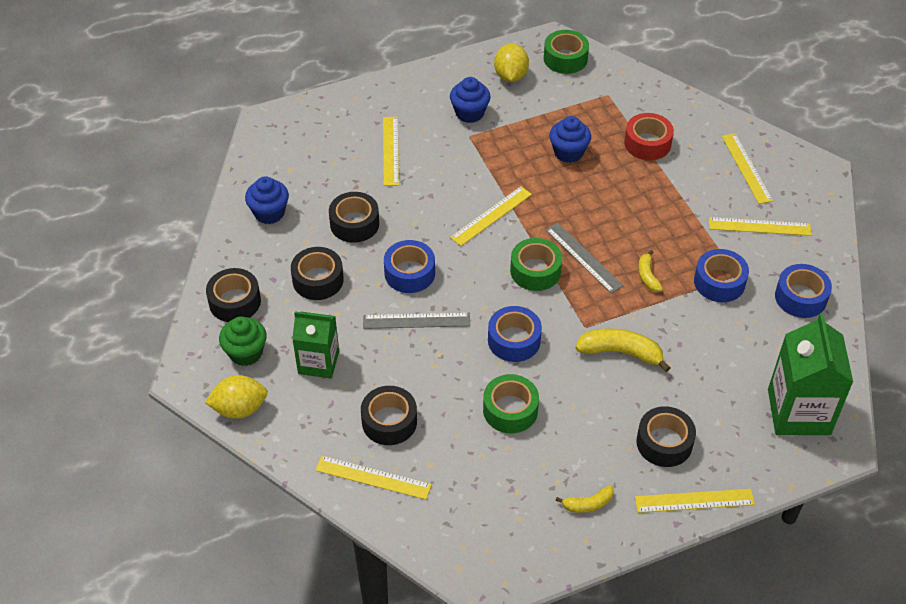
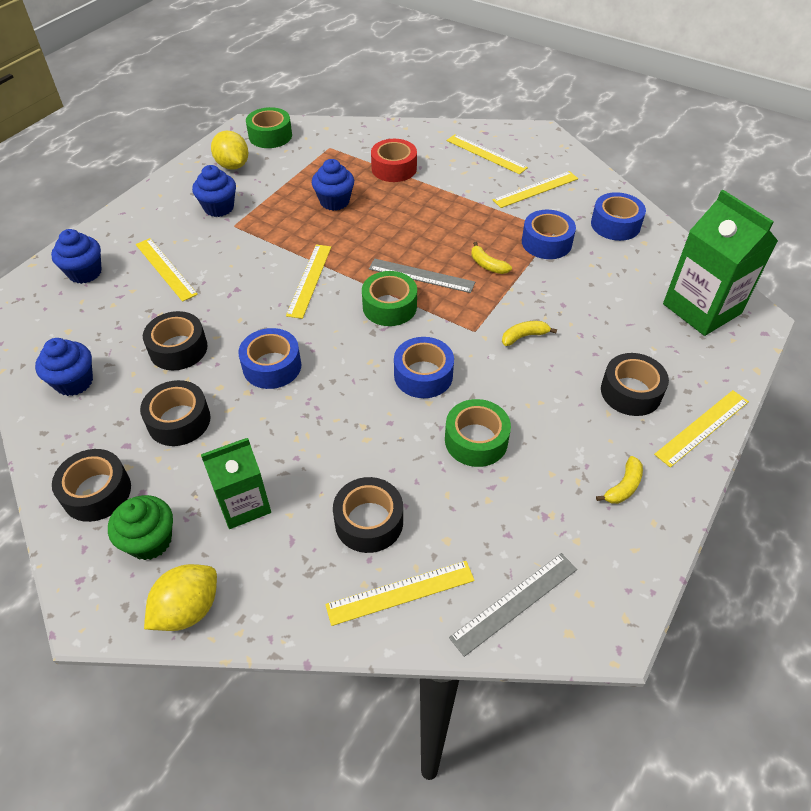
camera: 35 degrees left, 0 degrees up
(331, 125) = (85, 273): none -> blue cupcake
(416, 321) = (315, 406): grey ruler -> grey ruler (514, 602)
(621, 352) = (524, 336): yellow banana -> yellow banana, size x0.58

